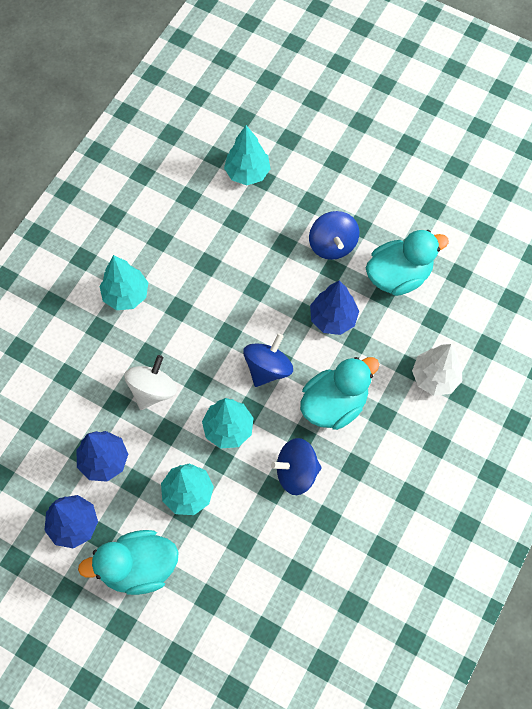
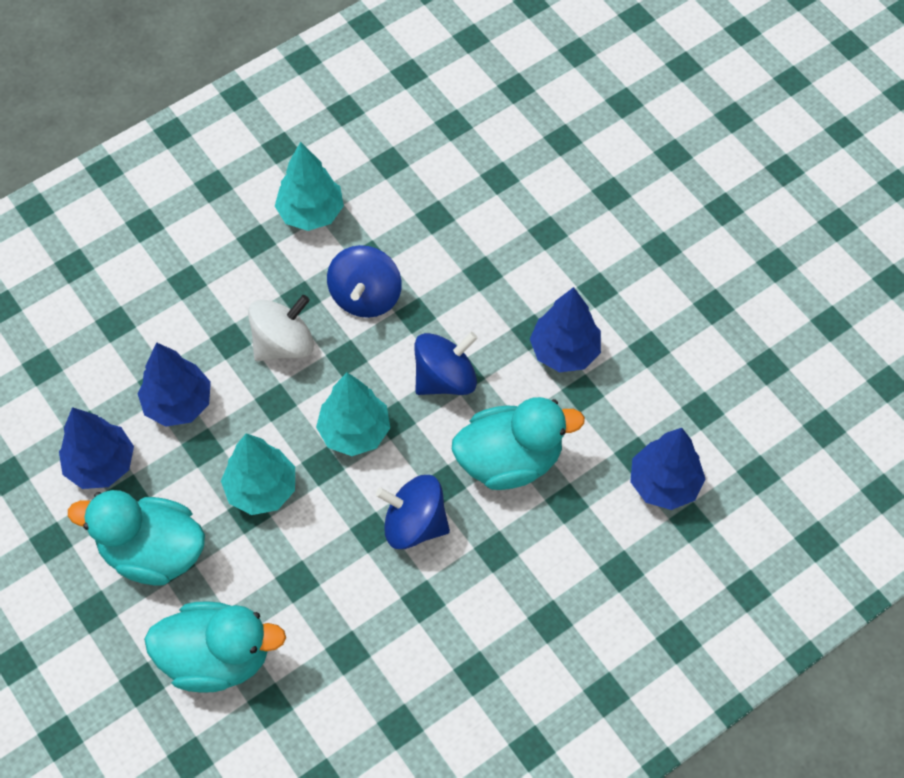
camera: 25 degrees right, 5 degrees down
(247, 173) = (546, 124): turquoise tree -> none
(332, 245) = (613, 258): blue spinning top -> blue spinning top (365, 296)
(398, 275) = (682, 333): turquoise duck -> turquoise duck (217, 657)
(435, 377) = (664, 484): white tree -> blue tree

